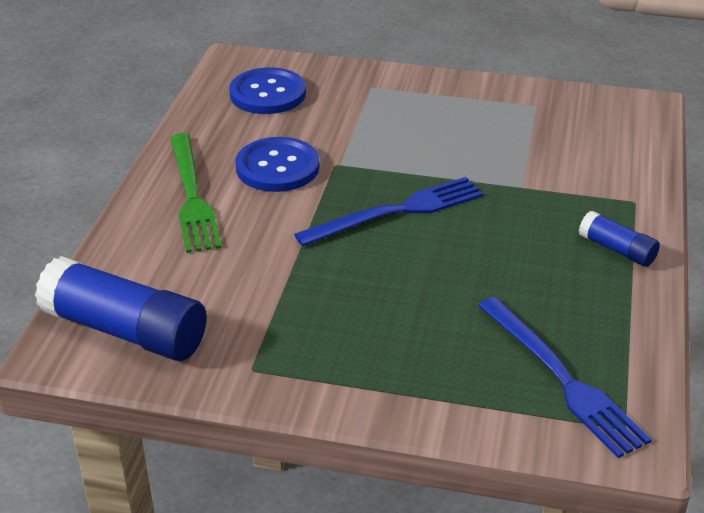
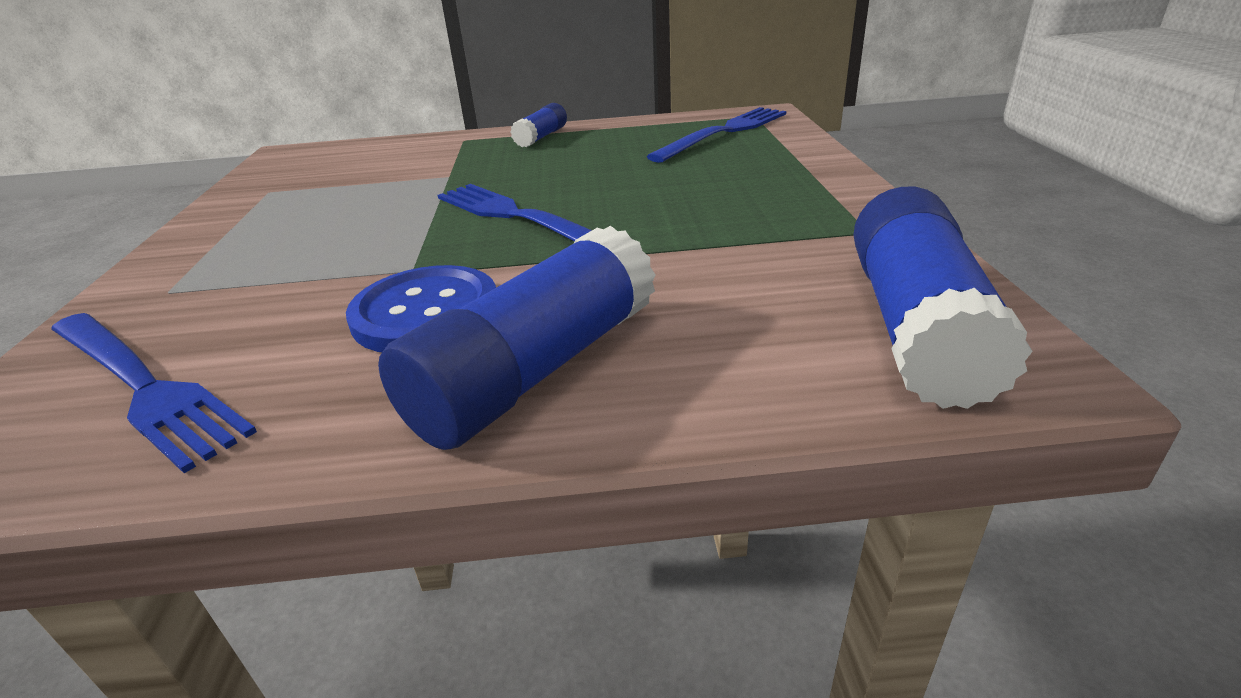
camera: 105 degrees left, 5 degrees down
(192, 196) = (536, 370): green fork -> blue glue stick
(268, 94) = (142, 385): blue button -> blue fork

